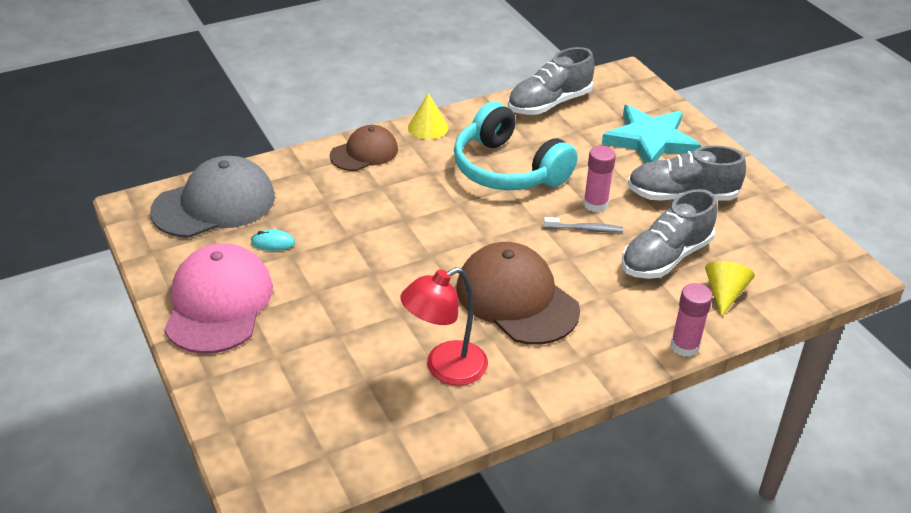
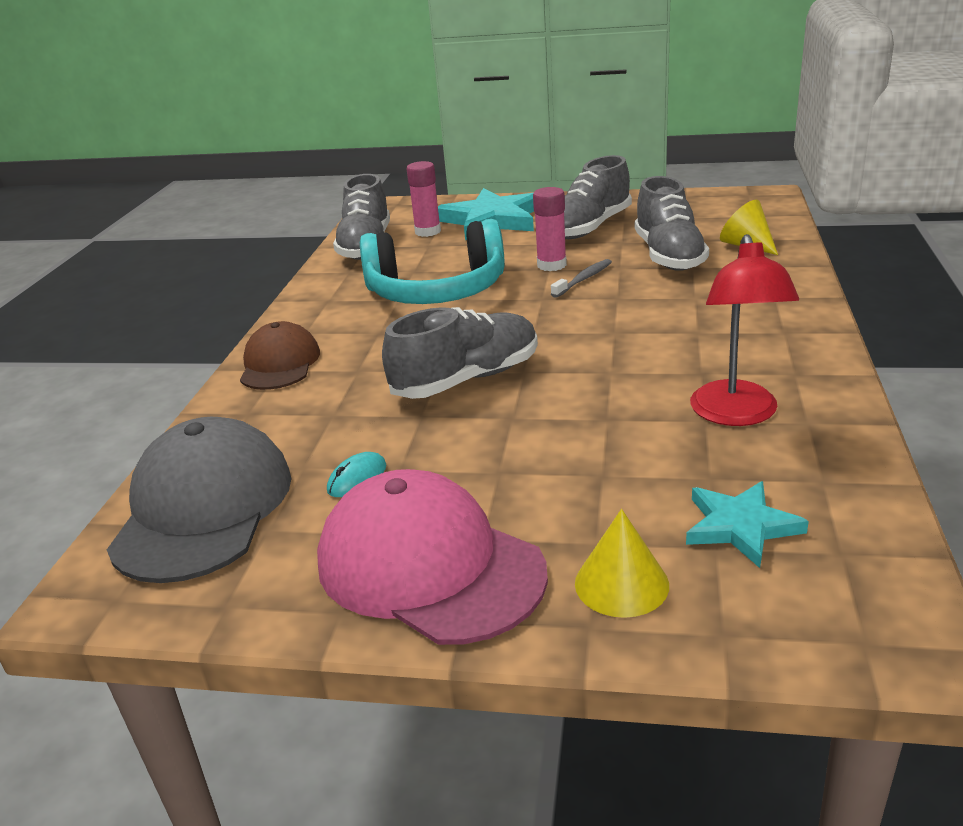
camera: 50 degrees left, 10 degrees down
(324, 406) = (740, 526): none -> turquoise star
(403, 236) = (467, 379): none -> grey shoe
(428, 127) = (299, 314): yellow cone -> yellow cone (621, 584)
(516, 299) = (654, 341): brown cap -> none
(684, 346) = (806, 280): pink glue stick -> pink glue stick (428, 232)

